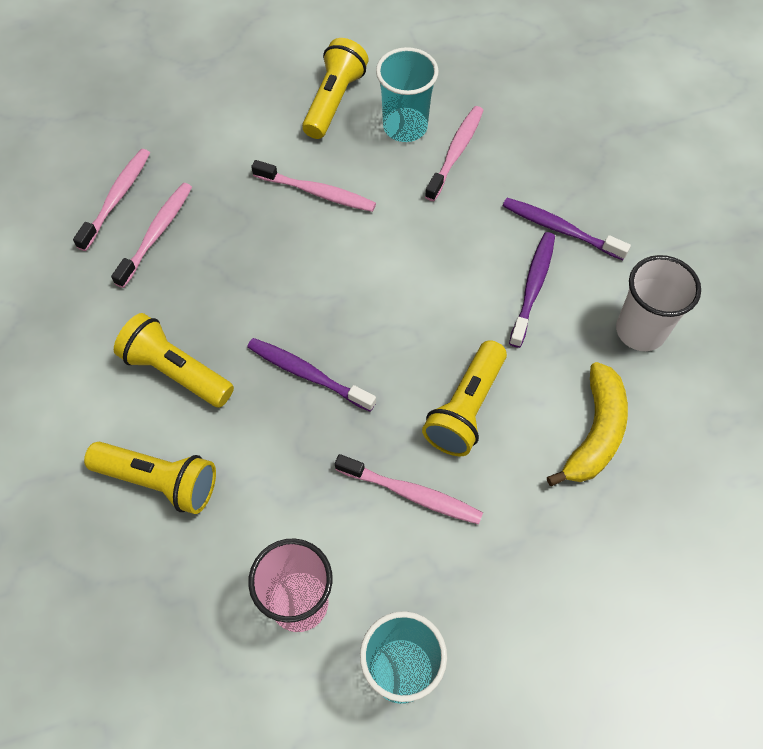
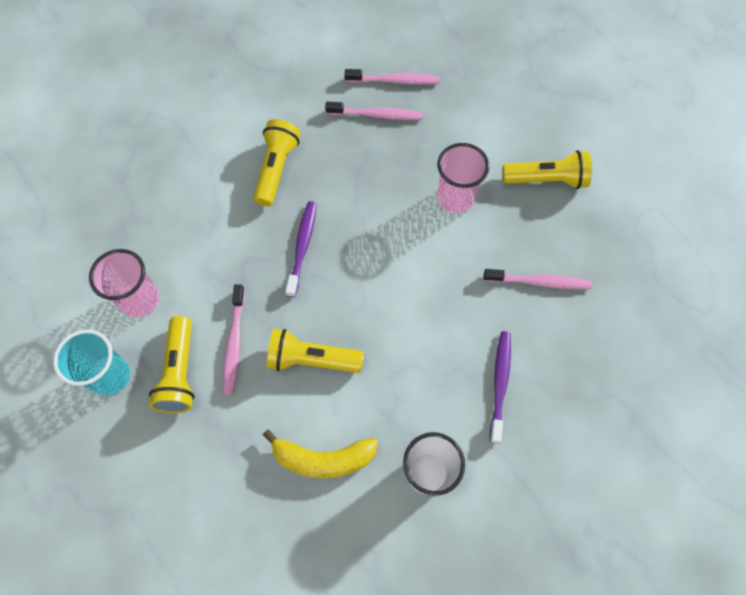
camera: 70 degrees right, 5 degrees up
(159, 481) = (198, 190): yellow flashlight -> yellow flashlight (180, 372)
(317, 192) = (455, 199): pink toothbrush -> pink cup
(405, 127) = (546, 237): turquoise cup -> none
(532, 287) = (435, 377): purple toothbrush -> none

